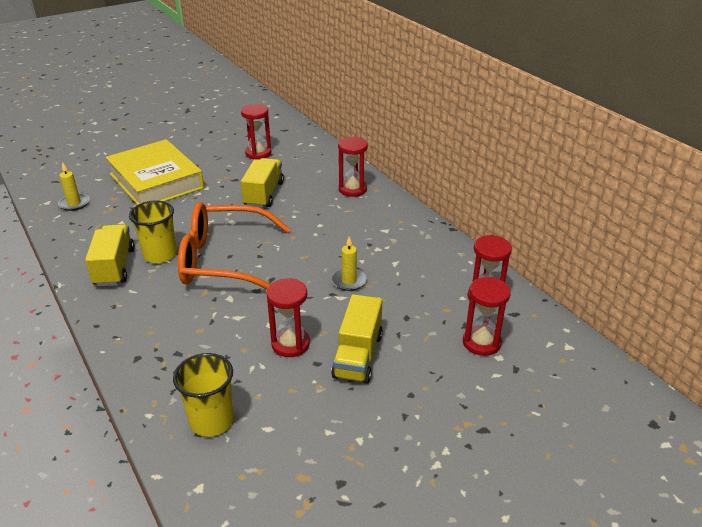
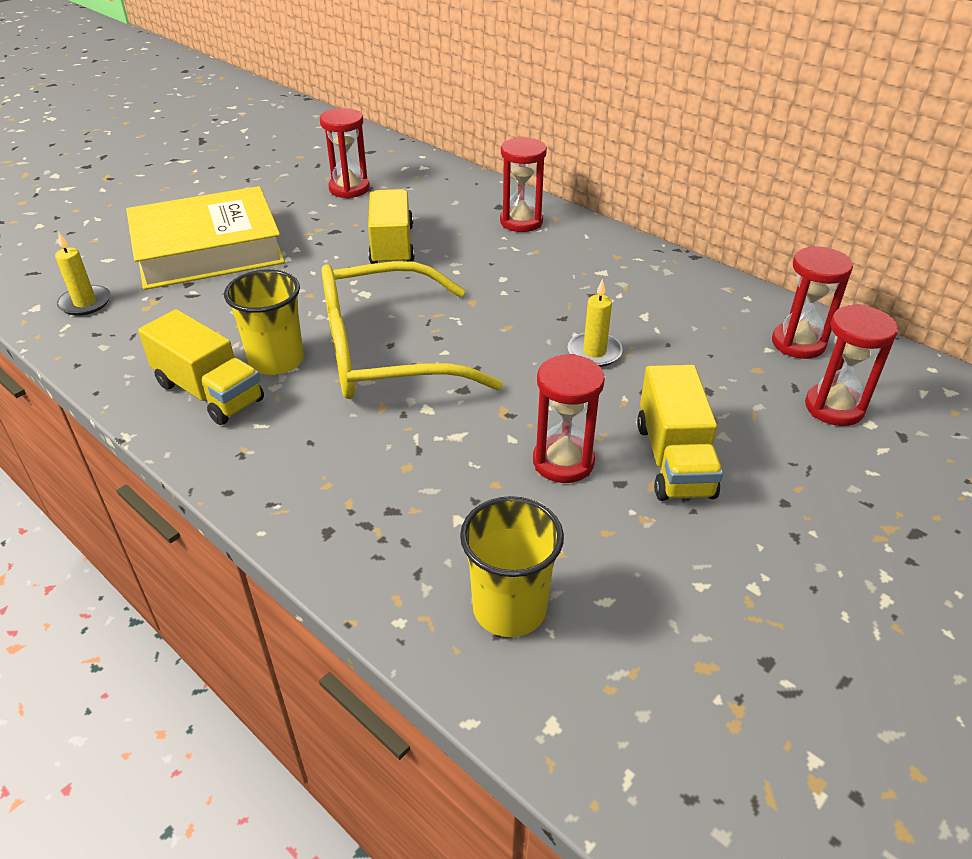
camera: 15 degrees left, 5 degrees up
(114, 267) = (209, 392): yellow truck -> yellow truck turned 150 degrees clockwise
(156, 181) = (208, 249): yellow book -> yellow book turned 60 degrees counterclockwise
(223, 260) = (384, 353): orange glasses -> yellow glasses

